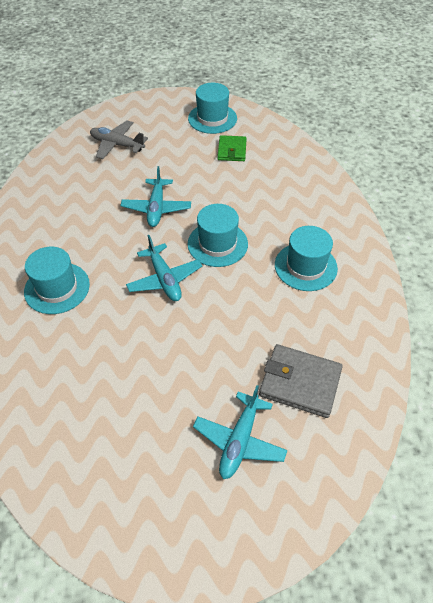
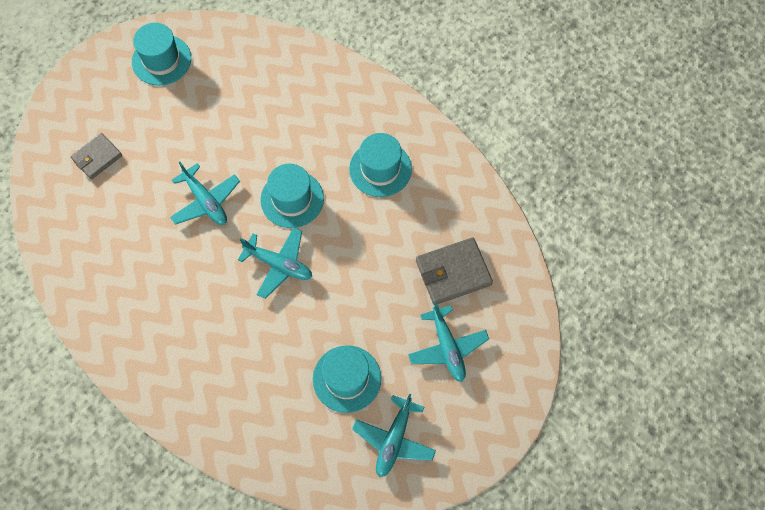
camera: 40 degrees left, 15 degrees up
(57, 288) = (197, 340): turquoise hat -> turquoise hat (347, 378)
(117, 145) = (97, 157): grey plane -> grey wallet
(119, 482) = (394, 439): none -> turquoise plane
(232, 150) = (215, 88): green wallet -> none

